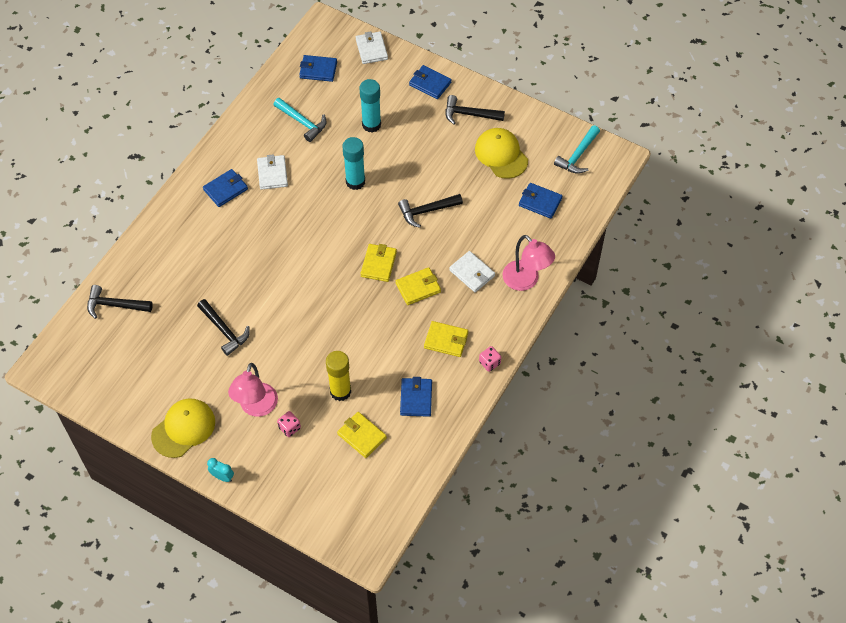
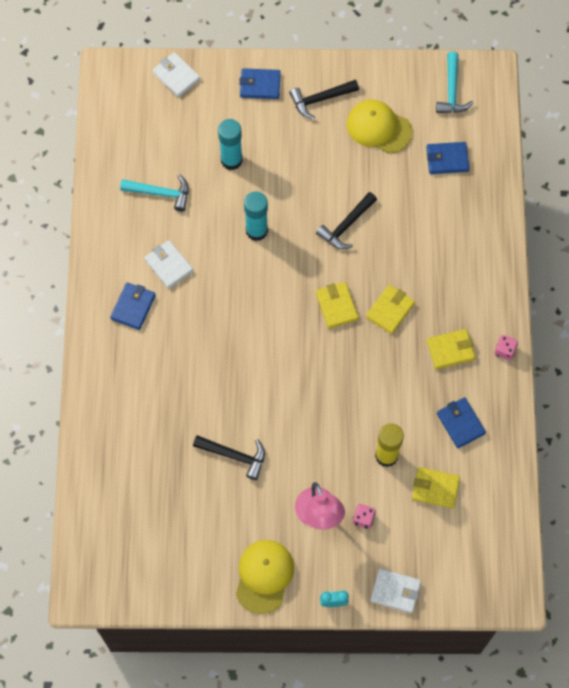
camera: 30 degrees left, 10 degrees up
(115, 305) = (108, 489): black hammer -> none
(318, 70) = (137, 127): blue wallet -> none
(472, 273) = (430, 268): white wallet -> white wallet (395, 591)
(526, 281) = (485, 249): pink lamp -> none

